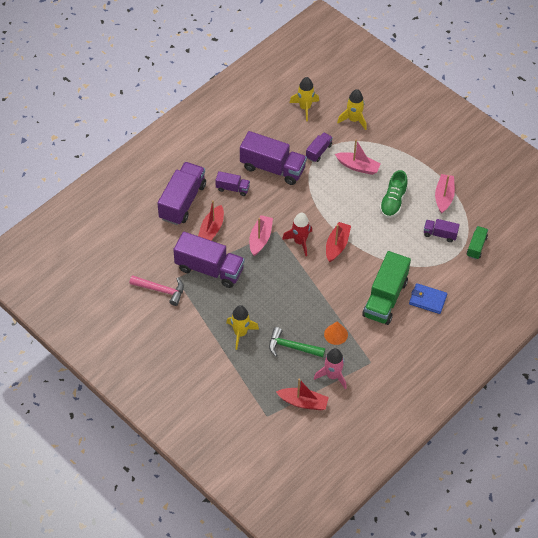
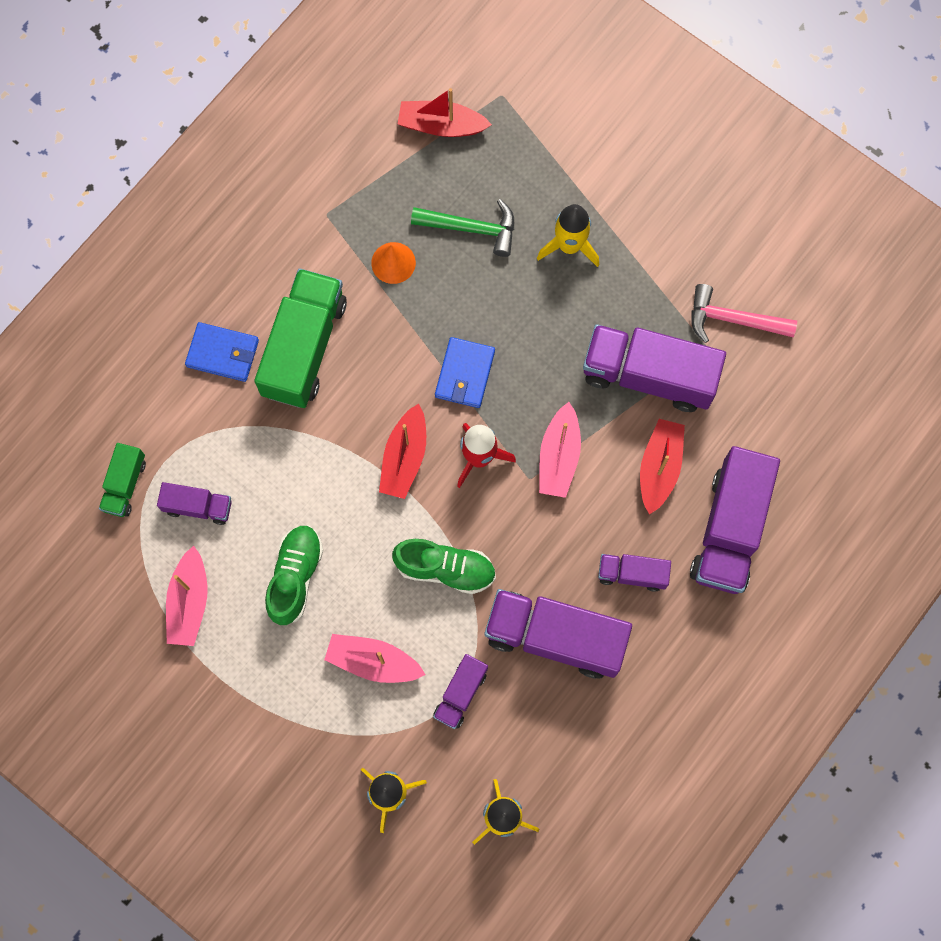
camera: 175 degrees right, 20 degrees up
(303, 279) = (464, 374): none -> blue wallet
(321, 198) = (445, 569): none -> green shoe
(332, 375) = (393, 180): pink rocket -> none

